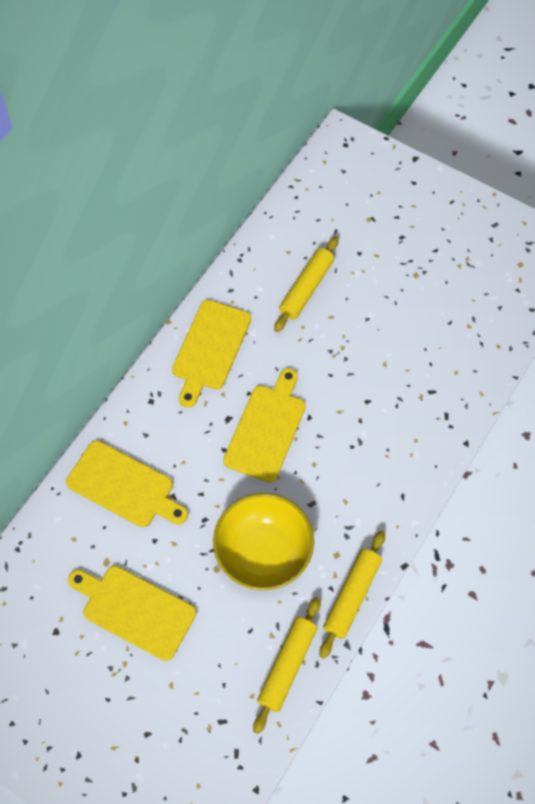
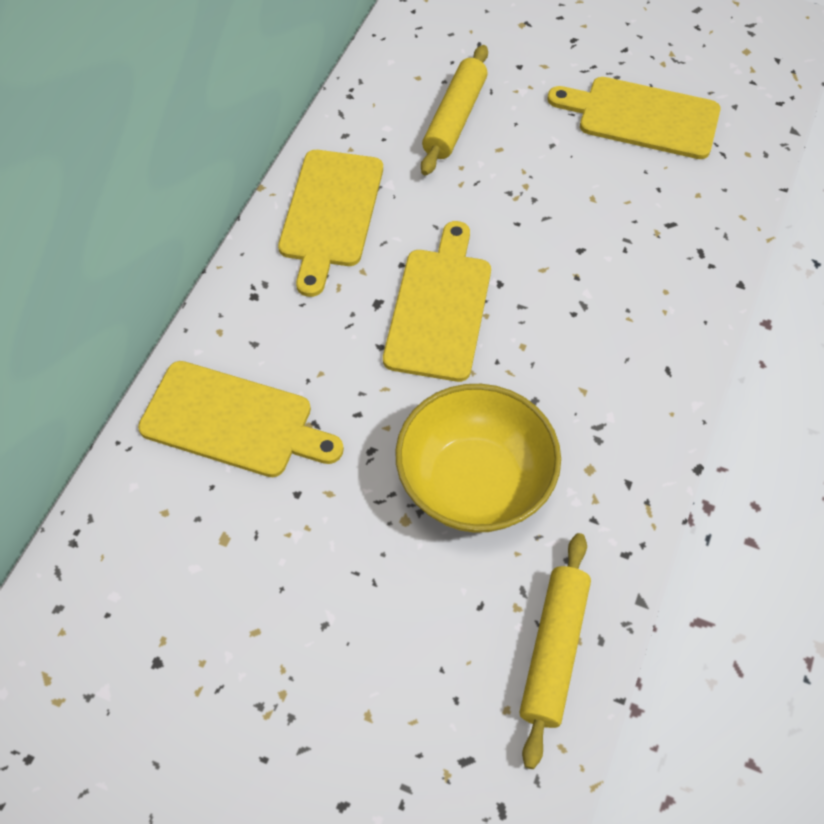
camera: 10 degrees left, 5 degrees down
(135, 610) = (284, 605): yellow cutting board -> yellow cutting board (642, 117)
(352, 596) = (630, 525): yellow rolling pin -> none

